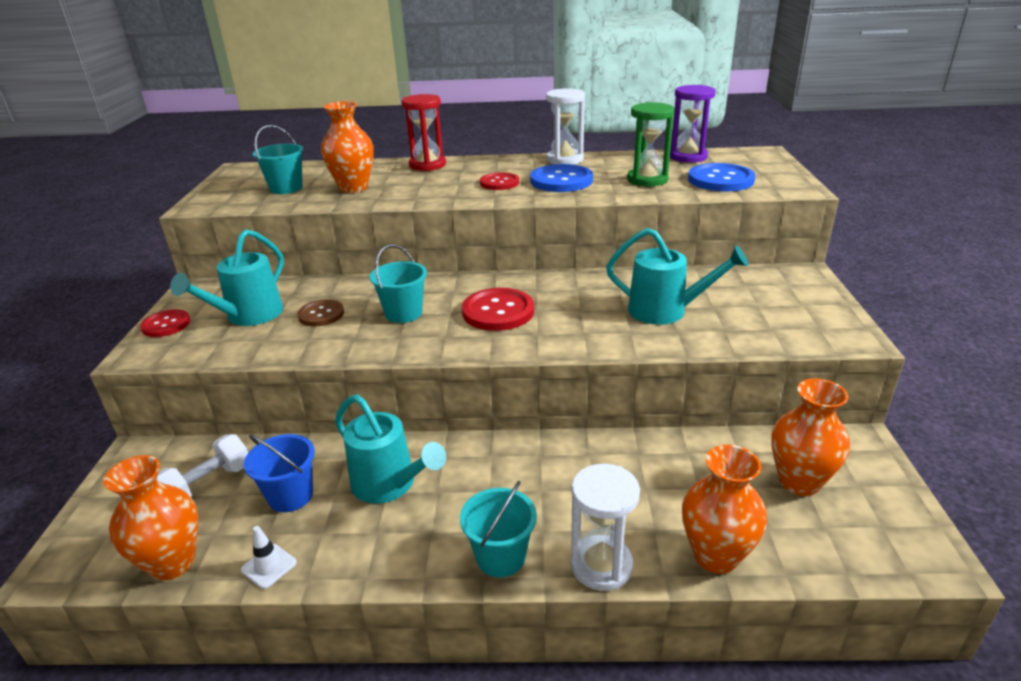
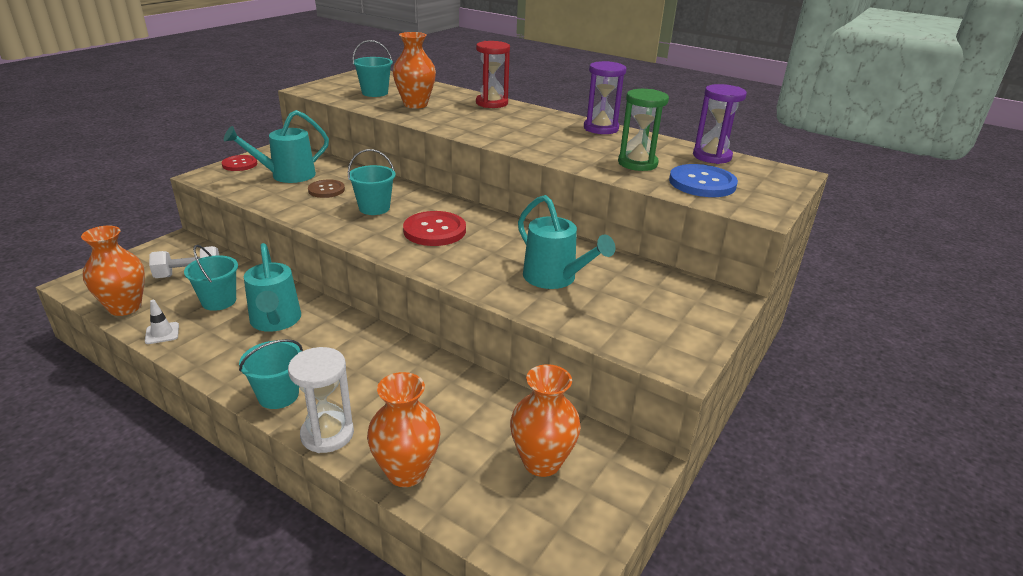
camera: 30 degrees right, 0 degrees up
(290, 496) = (219, 301): blue bucket -> turquoise bucket
(499, 183) = (517, 131): red button -> none
(561, 180) = (566, 143): blue button -> none
(565, 159) = (601, 128): white hourglass -> purple hourglass

